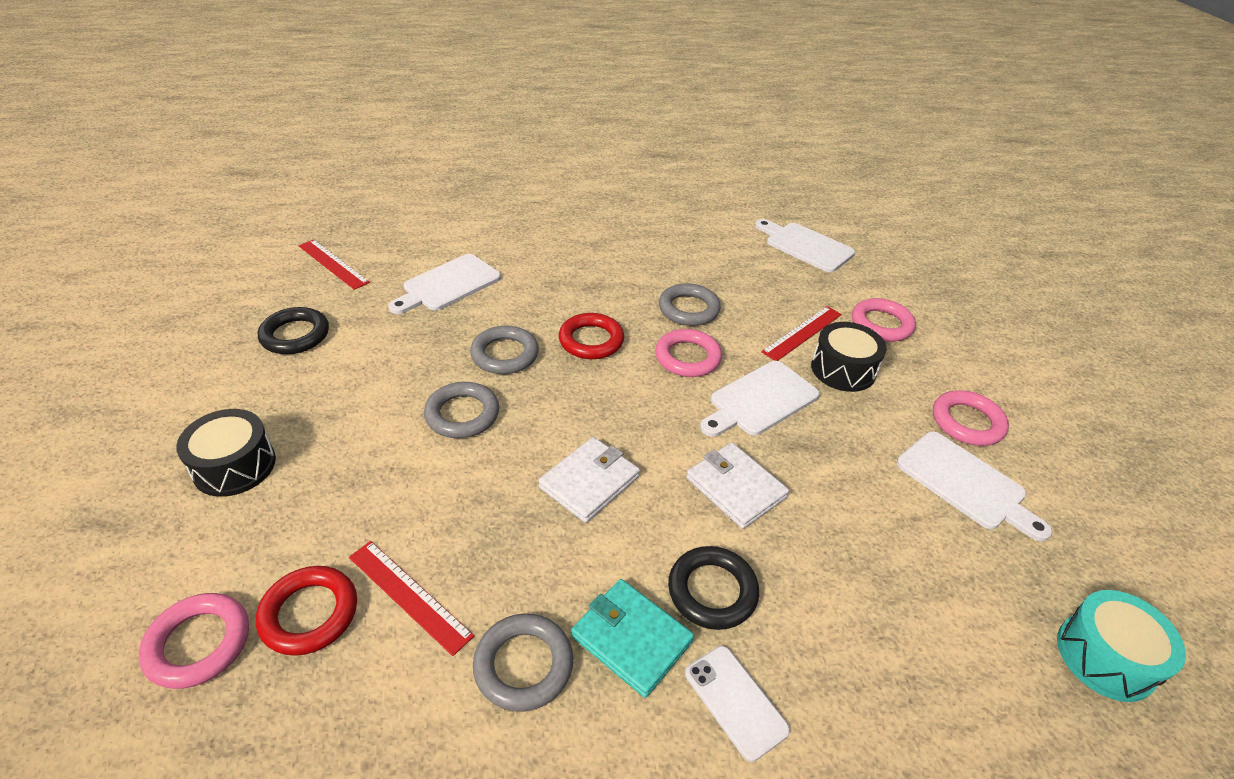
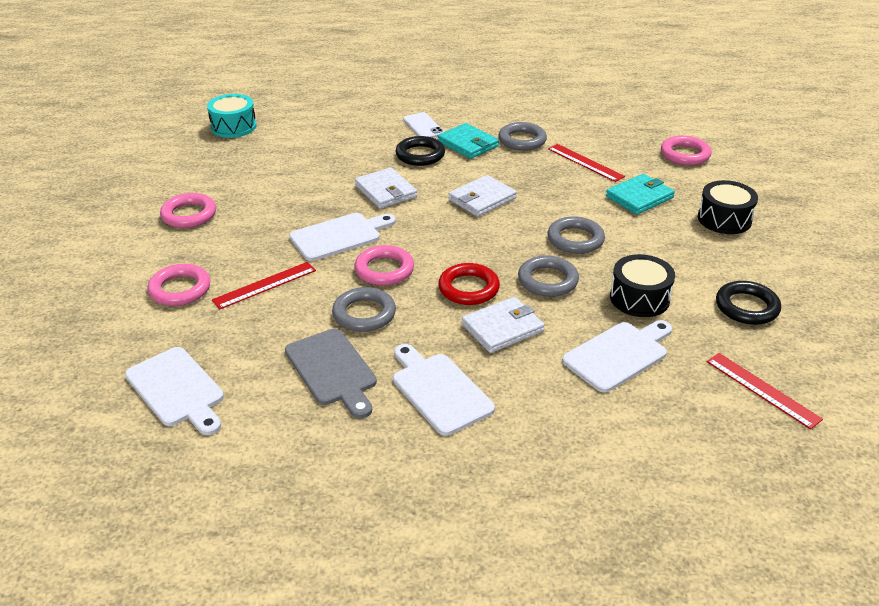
camera: 170 degrees left, 5 degrees down
(309, 613) = (635, 160): red ring -> none
(344, 505) = (639, 197): none -> turquoise wallet
(554, 302) = (502, 328): none -> white wallet
(694, 263) = (332, 370): none -> grey cutting board
(843, 369) = (253, 253): black drum -> black drum (639, 298)
(965, 484) = (230, 185): white cutting board -> white cutting board (439, 390)

